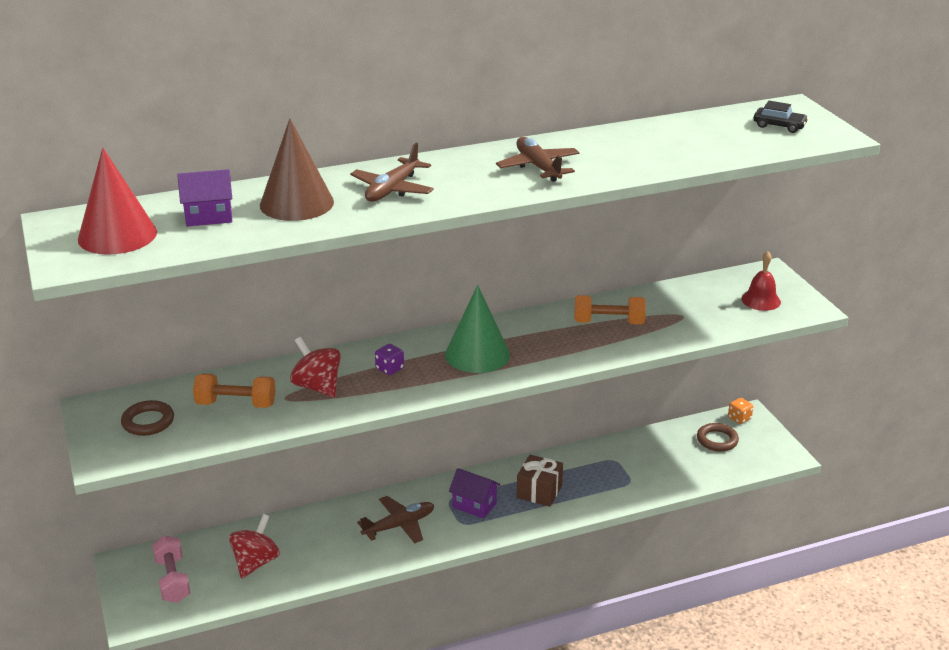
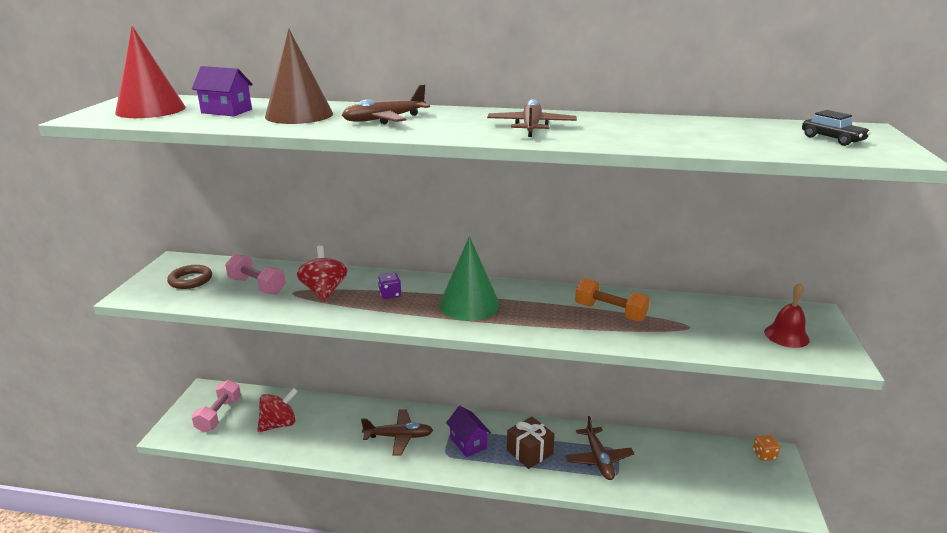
camera: 30 degrees right, 5 degrees down
(236, 404) = (257, 286): orange dumbbell -> pink dumbbell
(606, 474) = (598, 459): none -> brown plane
(717, 440) = (728, 467): brown ring -> none

